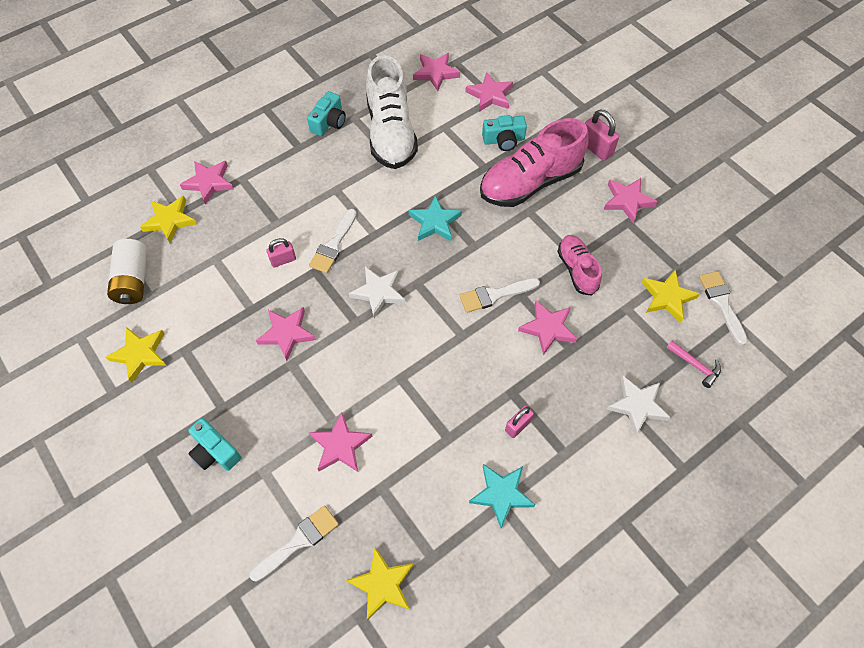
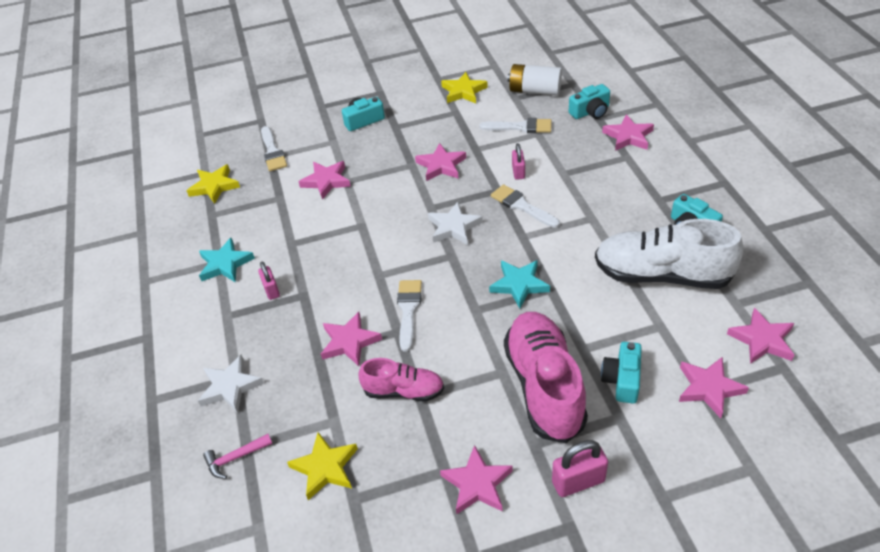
camera: 115 degrees right, 15 degrees down
(170, 221) = (590, 112): yellow star -> turquoise camera
(721, 303) = (287, 525): white brush -> white brush (520, 127)

